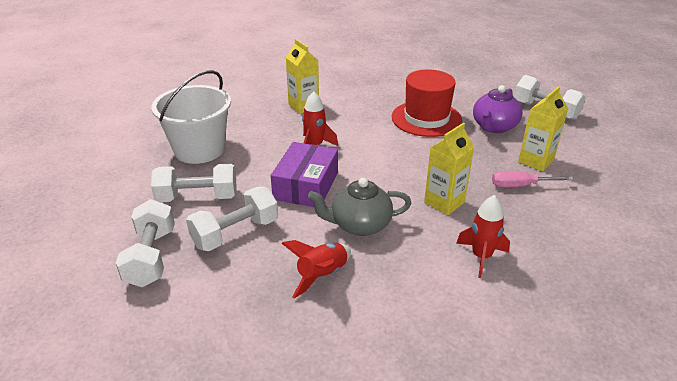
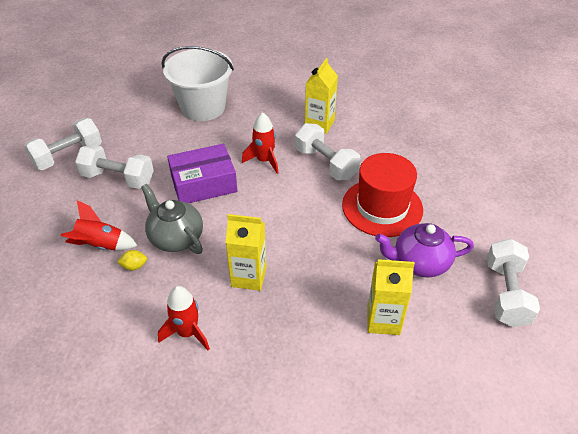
camera: 55 degrees right, 10 degrees up
(197, 197) = (144, 139): white dumbbell -> white dumbbell (325, 164)
(373, 262) = (134, 266): none -> yellow lemon
(521, 186) = (324, 323): pink screwdriver -> none

